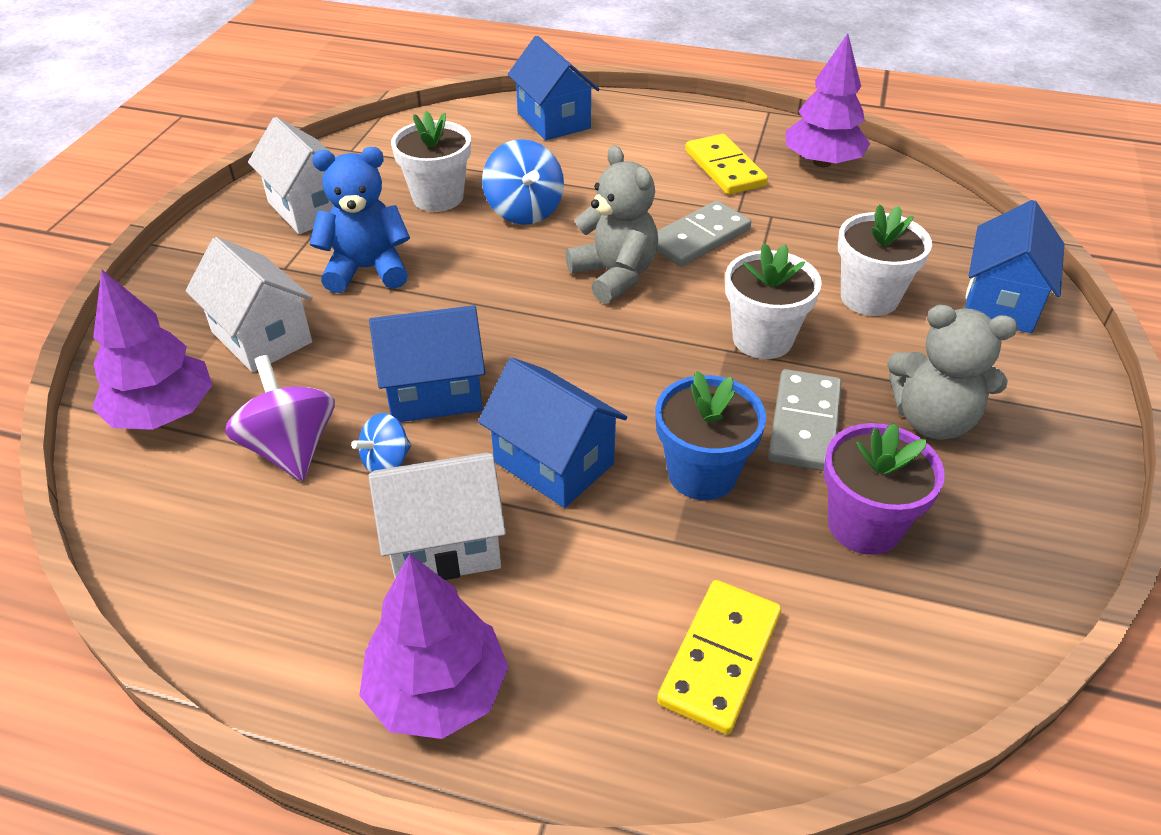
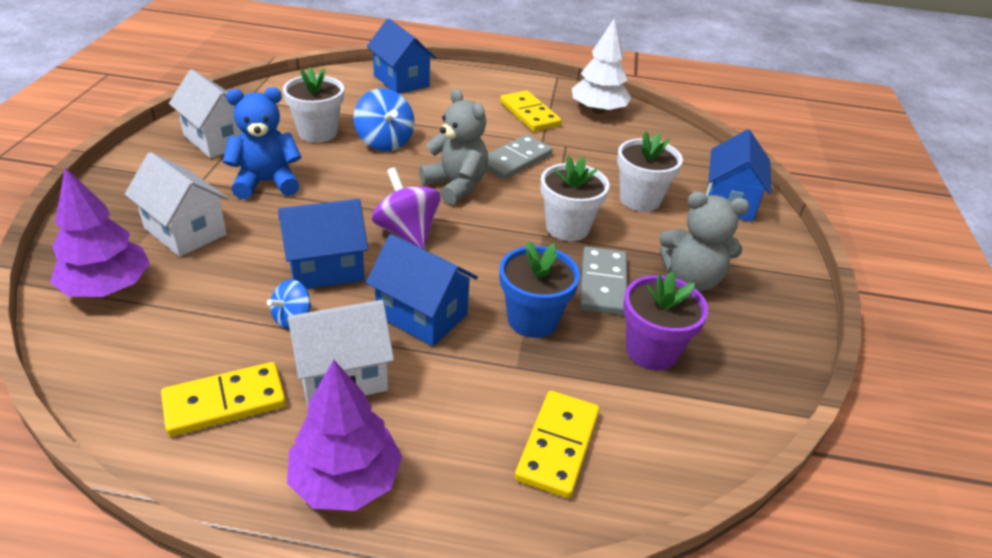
camera: 10 degrees left, 5 degrees down
(291, 448) = (215, 311): purple spinning top -> purple spinning top (407, 232)
(295, 575) = (225, 402): none -> yellow domino
(822, 162) = (598, 111): purple tree -> white tree

